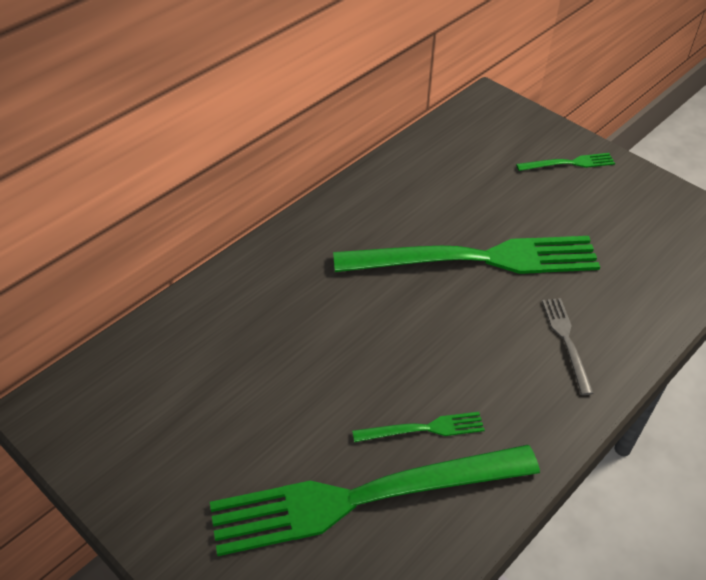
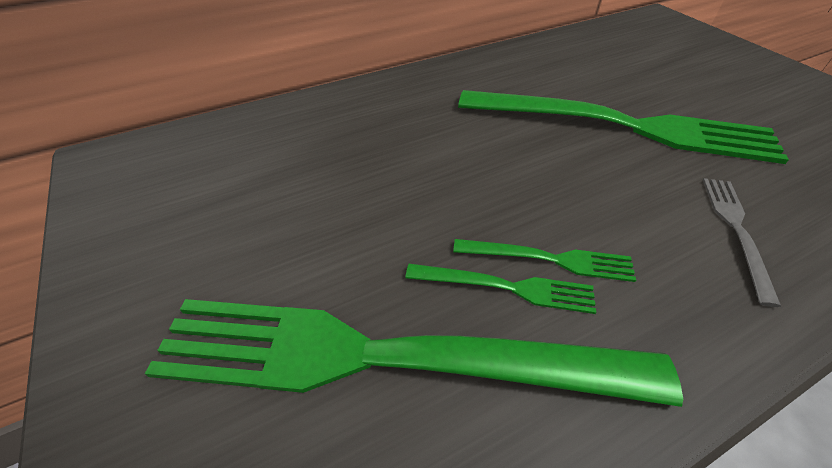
camera: 20 degrees right, 0 degrees up
(569, 163) = (745, 69): green fork -> green fork (549, 259)

